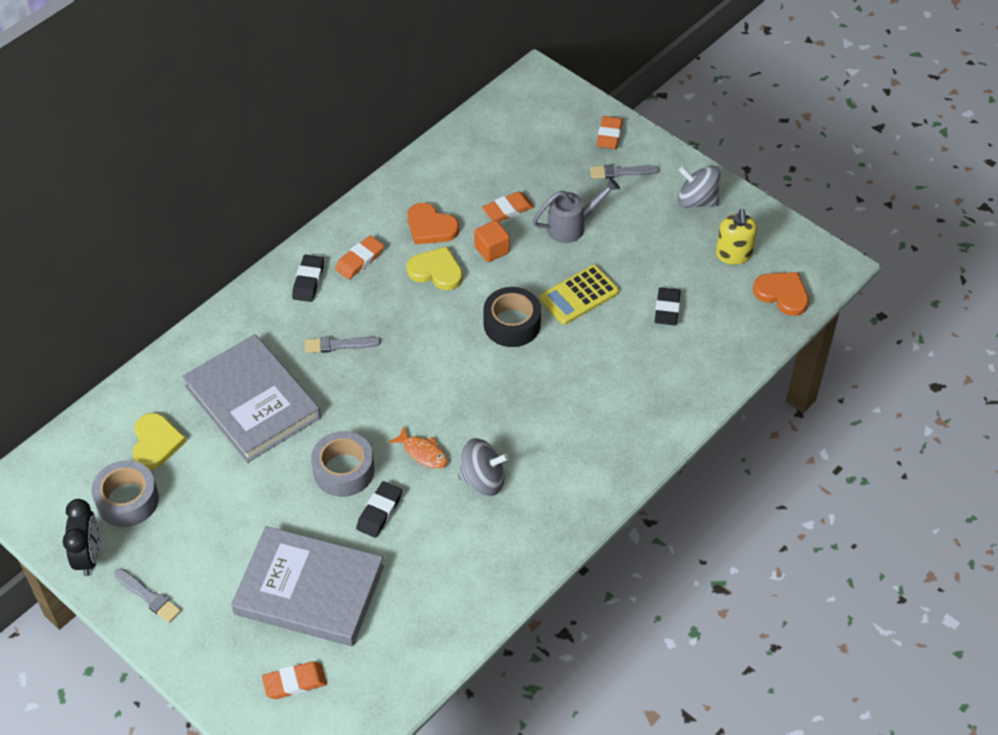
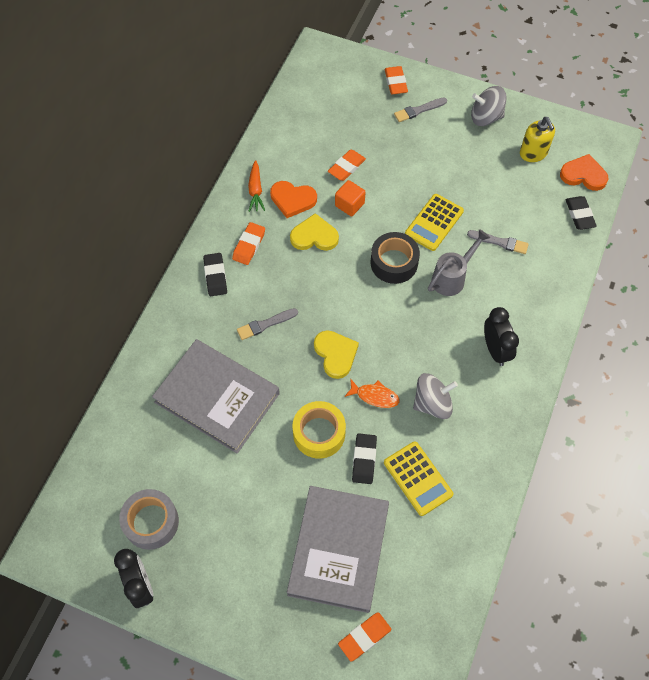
camera: 20 degrees left, 10 degrees up
(148, 596) = (208, 604): grey brush -> grey brush (499, 242)
(156, 443) = (152, 461): yellow heart -> yellow heart (335, 354)
(309, 590) = (339, 550): grey book -> grey book turned 75 degrees counterclockwise
(343, 470) = (319, 433): grey tape -> yellow tape
(394, 206) = (255, 190): none -> orange carrot
(429, 549) = (418, 478): none -> yellow calculator
(572, 226) = (402, 166): grey watering can -> grey watering can (452, 277)
(582, 447) = (495, 350): none -> black clock
(667, 309) = (505, 213): black eraser -> black eraser (579, 215)

